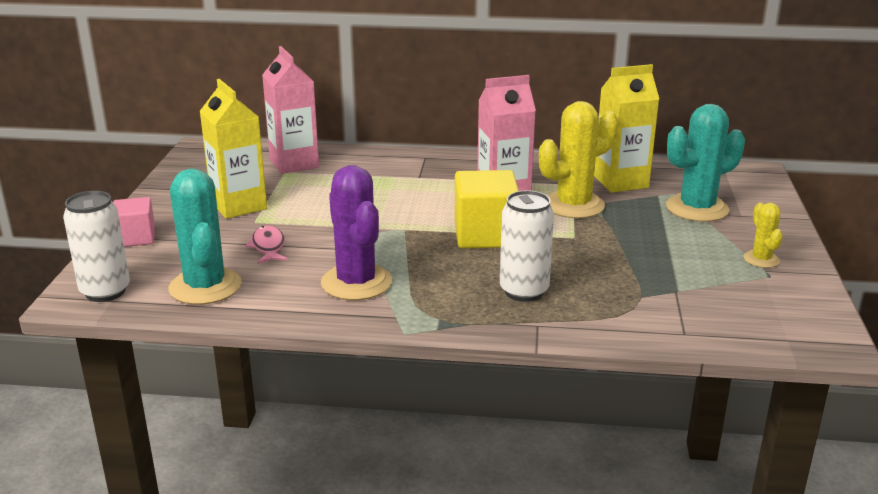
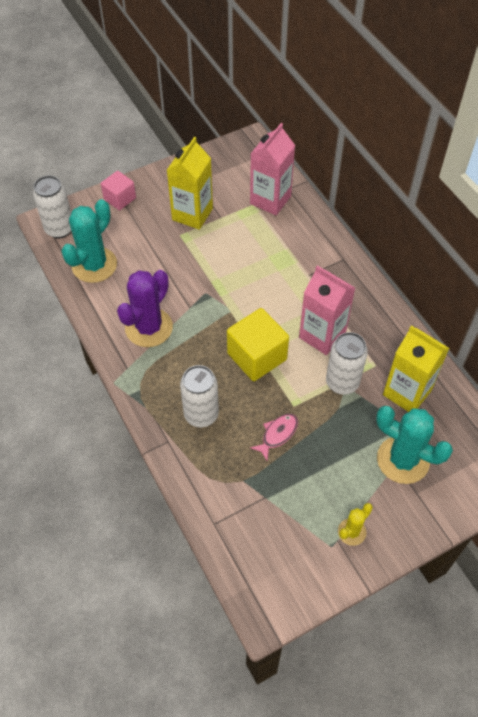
camera: 55 degrees right, 30 degrees up
(268, 246) = (156, 261): pink fish -> pink fish (277, 434)
(573, 205) = (342, 382): yellow cactus -> white can

